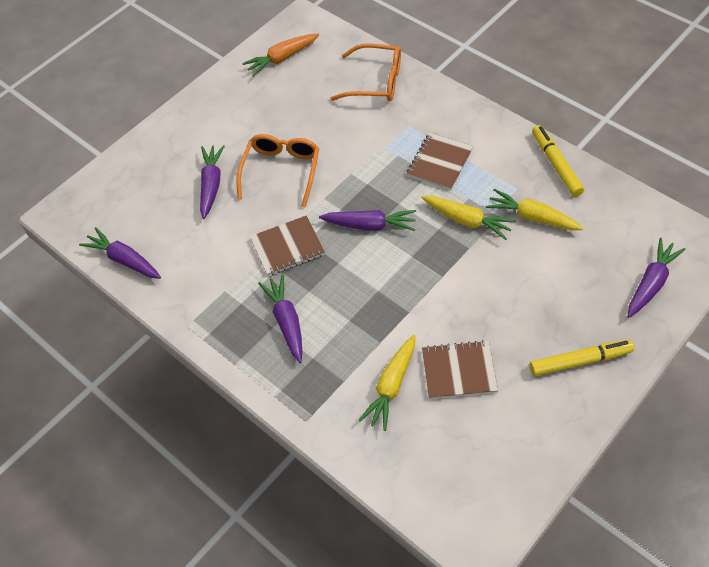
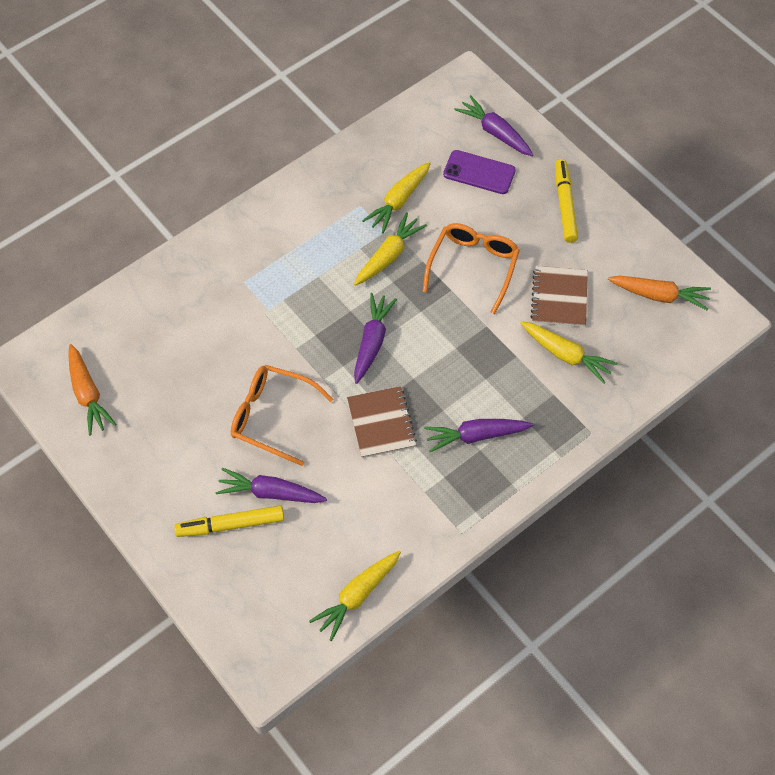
camera: 85 degrees left, 5 degrees up
(124, 260) = (357, 596): purple carrot -> yellow carrot
(375, 82) = (165, 302): orange glasses -> orange glasses (473, 267)
(440, 163) = (306, 263): brown notebook -> none
(489, 470) = (659, 295): none -> orange carrot
(556, 164) = (338, 166): yellow marker -> yellow marker (230, 525)
(592, 277) = (479, 172): none -> purple phone

